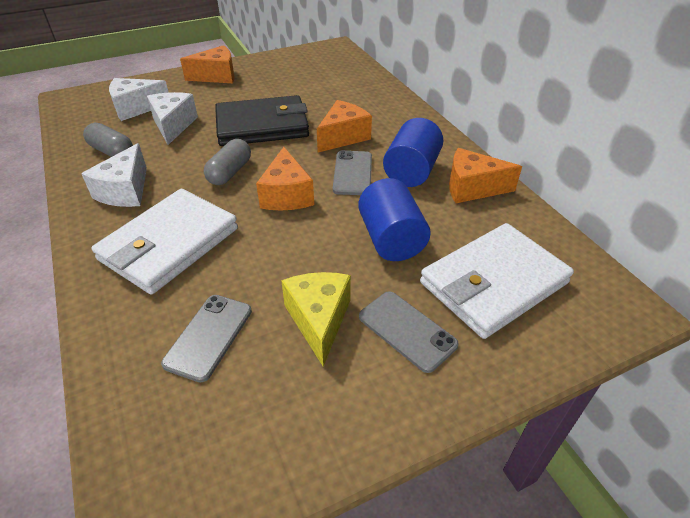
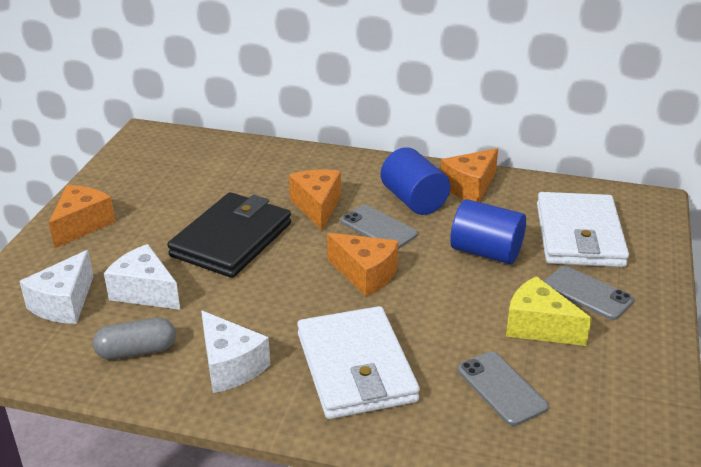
camera: 50 degrees left, 10 degrees down
(230, 172) = (286, 290): grey capsule -> none
(407, 331) = (587, 293): grey phone -> grey phone turned 45 degrees clockwise

